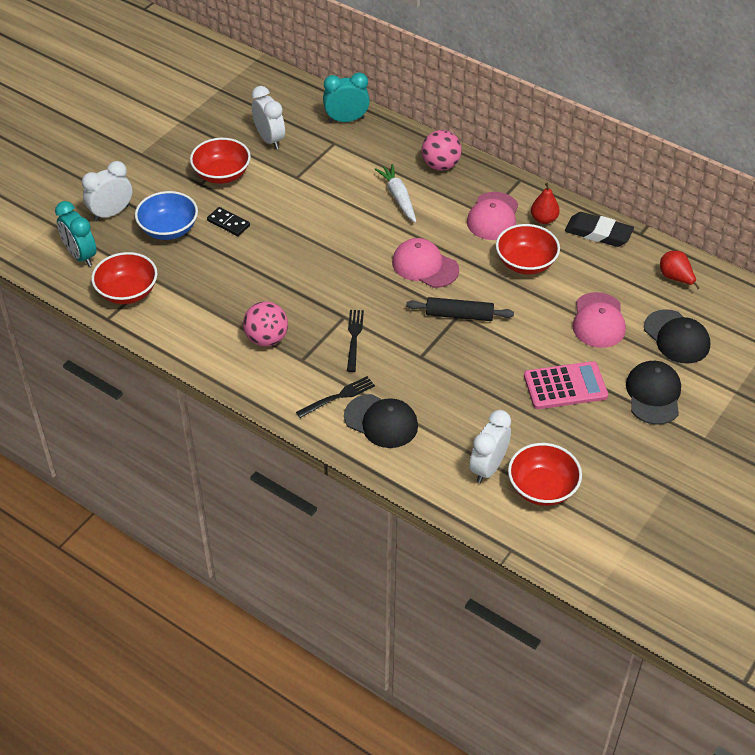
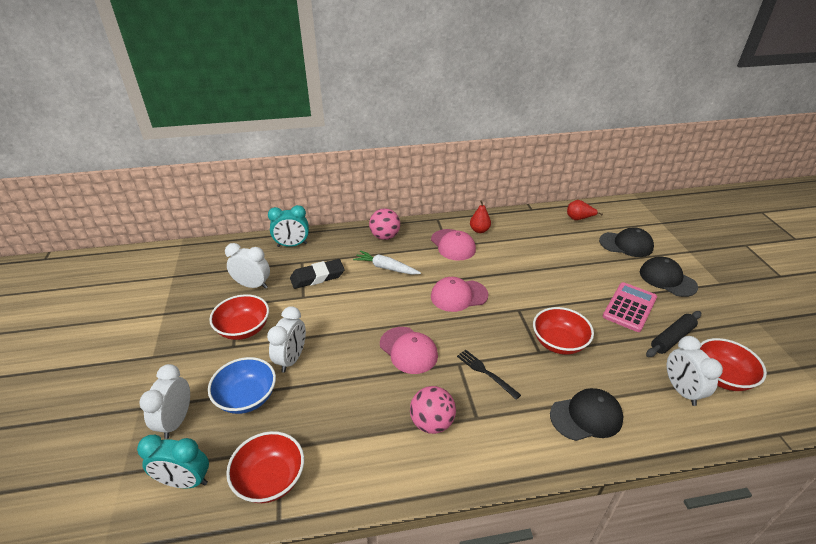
camera: 45 degrees left, 10 degrees down
(228, 223) = (291, 359): black domino -> white clock
(338, 396) = (537, 423): black fork -> none
(346, 120) = (292, 245): turquoise clock -> turquoise clock turned 135 degrees counterclockwise
(459, 315) = (519, 309): black rolling pin -> black rolling pin (672, 338)
(525, 263) = (506, 257): red bowl -> red bowl (559, 343)
(598, 233) = (514, 220): black eraser -> black eraser (317, 277)
(598, 321) = (584, 261): pink cap -> pink cap (408, 350)

